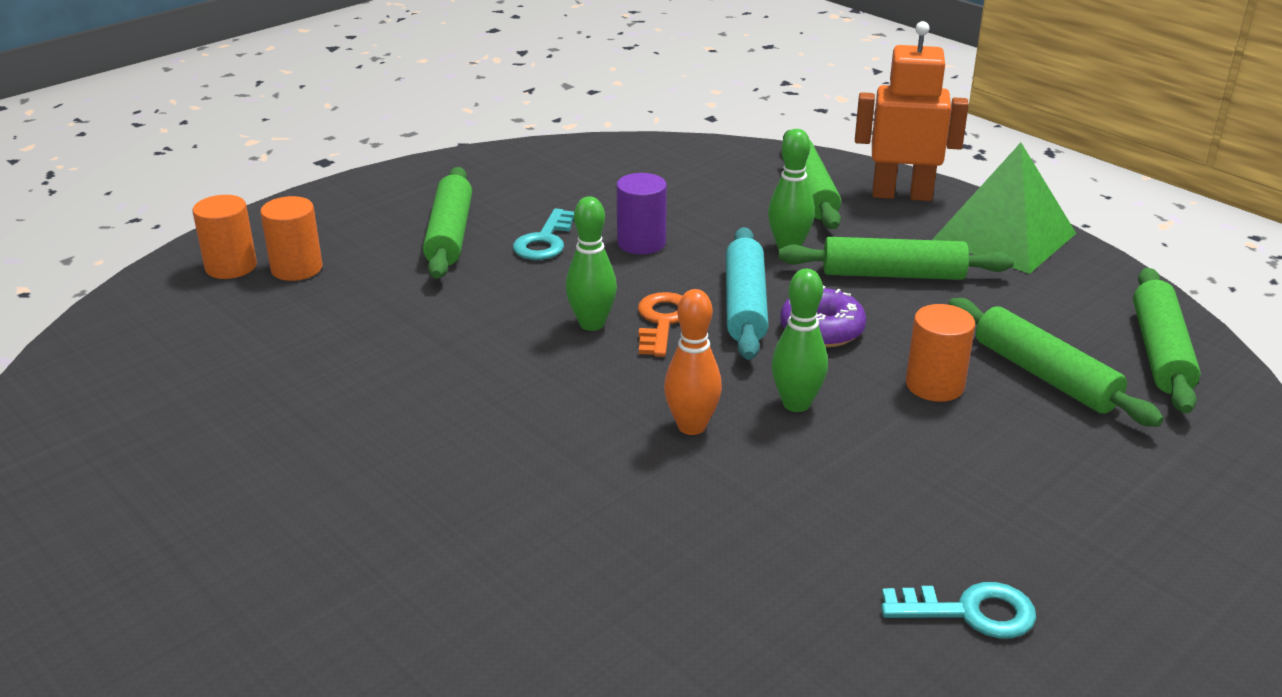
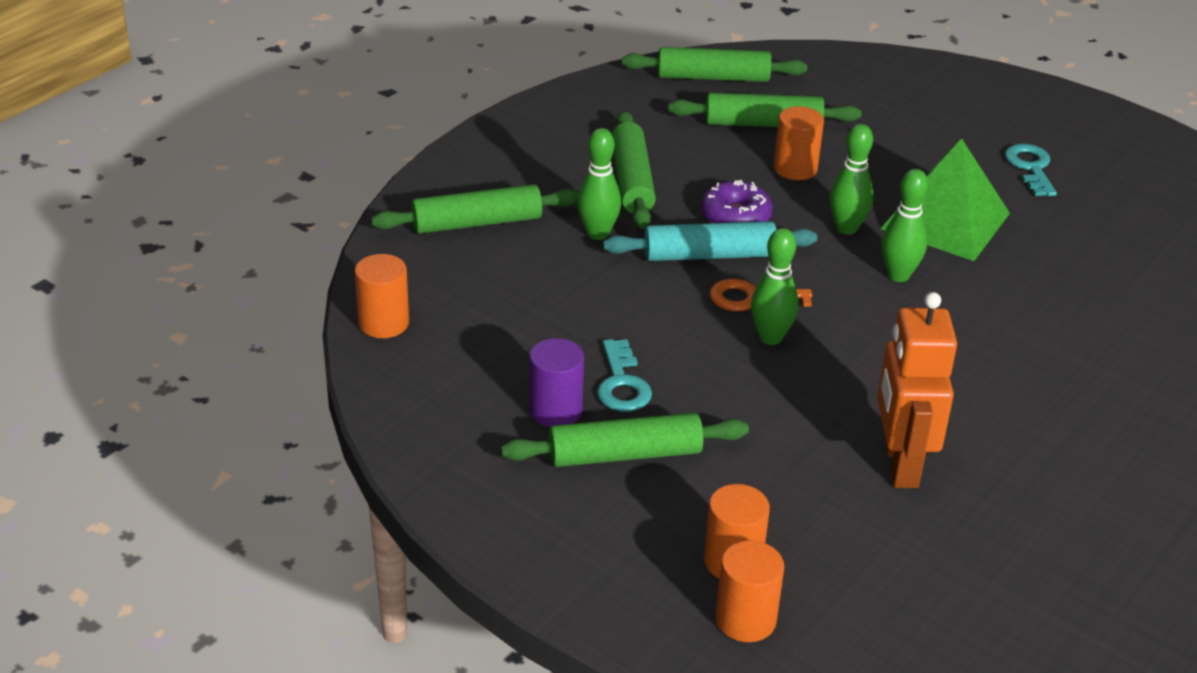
camera: 100 degrees left, 5 degrees up
(545, 241) = (622, 383): turquoise key -> turquoise key turned 75 degrees clockwise
(641, 243) = (610, 320): purple cylinder -> purple cylinder (555, 410)
(658, 149) = (383, 323): none -> orange cylinder
(691, 426) = (898, 275): orange bowling pin -> green bowling pin
(901, 194) = (475, 171): orange robot -> orange robot (900, 464)
(1004, 236) = (548, 125): green pyramid -> green pyramid (945, 220)
(1045, 375) = (763, 124): green rolling pin -> green rolling pin turned 45 degrees clockwise

